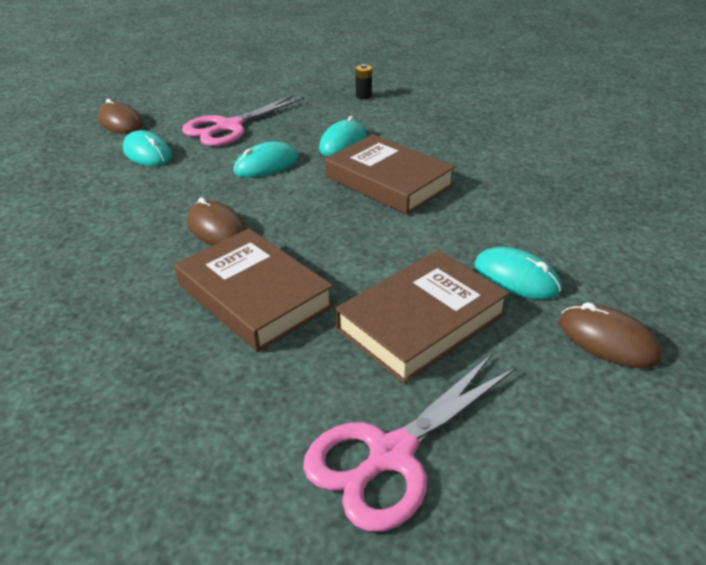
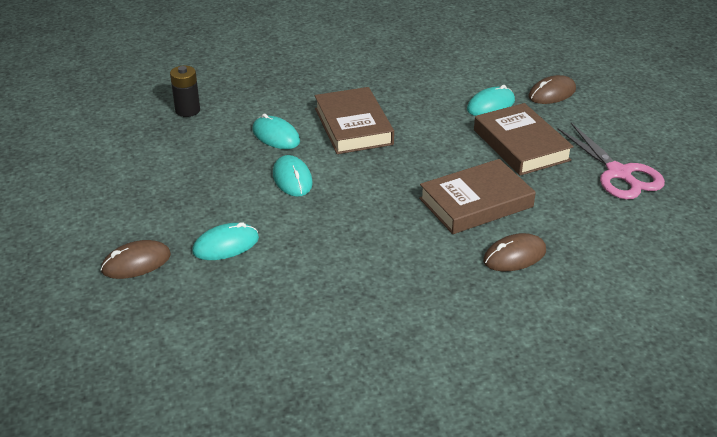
camera: 75 degrees left, 0 degrees up
(216, 228) = (384, 212): brown mouse -> brown mouse (514, 256)
(229, 127) = (200, 192): pink scissors -> none
(363, 96) = (187, 110): black battery -> black battery, size x1.57
(388, 181) = (353, 126): brown book -> brown book turned 75 degrees counterclockwise

